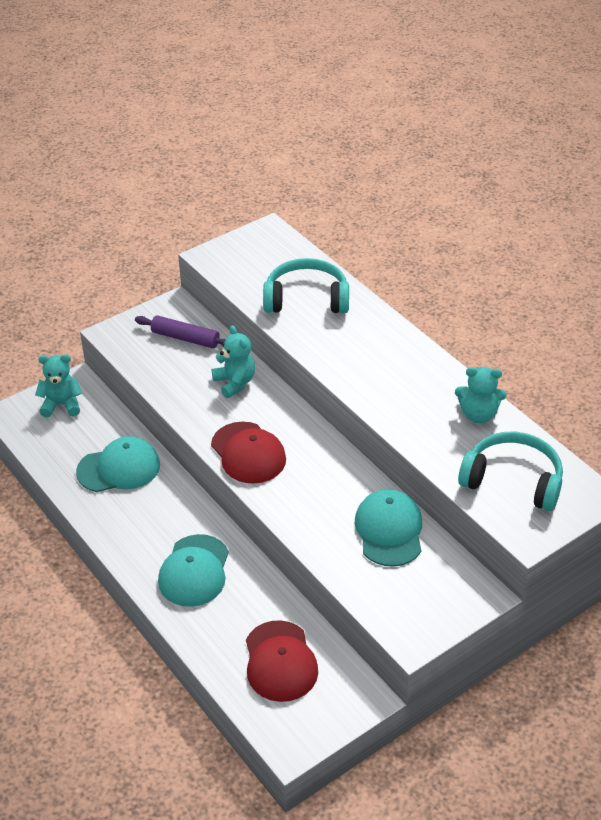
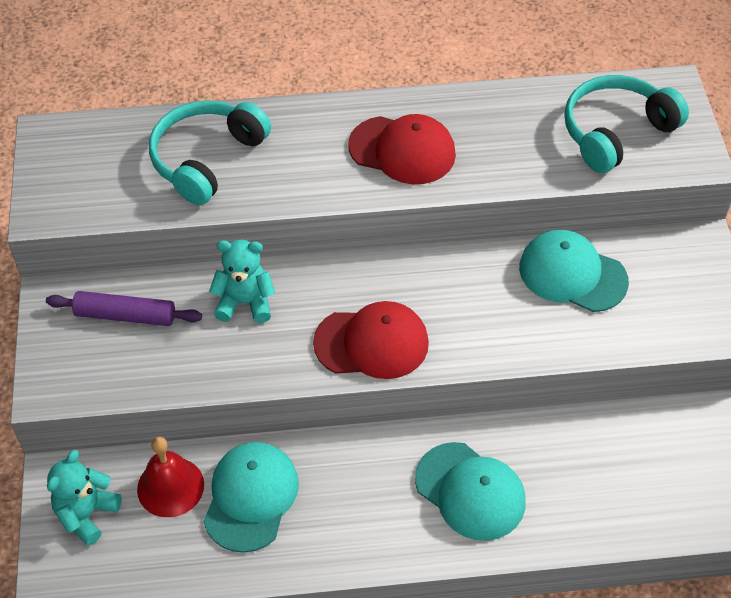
camera: 60 degrees left, 10 degrees up
(102, 430) = (170, 487): none -> red bell
(185, 338) = (125, 316): purple rolling pin -> purple rolling pin turned 45 degrees clockwise
(280, 661) = (648, 468): red cap -> red cap (402, 150)
(478, 415) = (505, 110): turquoise teddy bear -> none

